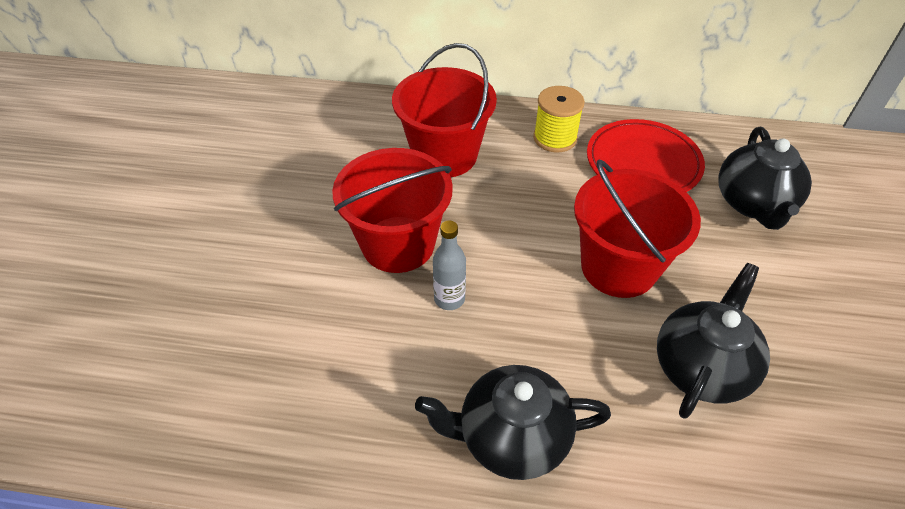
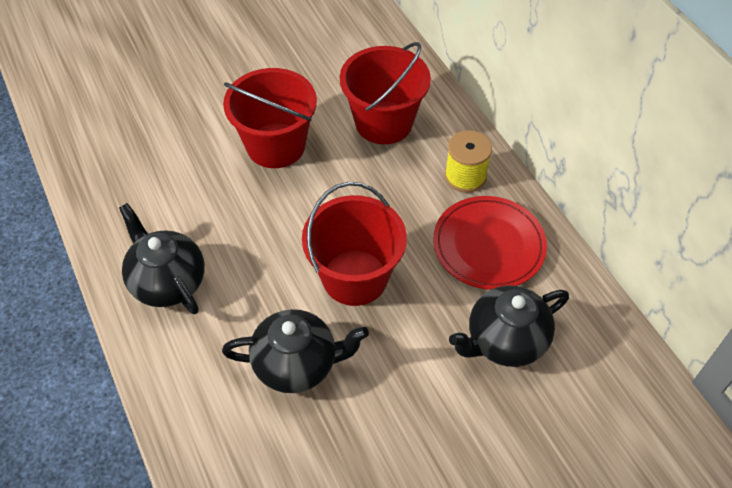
camera: 55 degrees right, 5 degrees up
(449, 299) = (250, 197): grey bottle -> none

